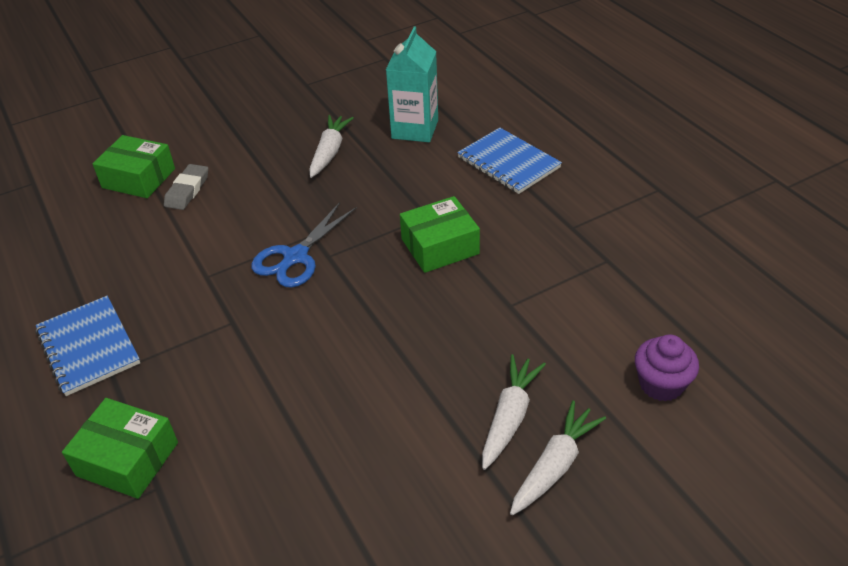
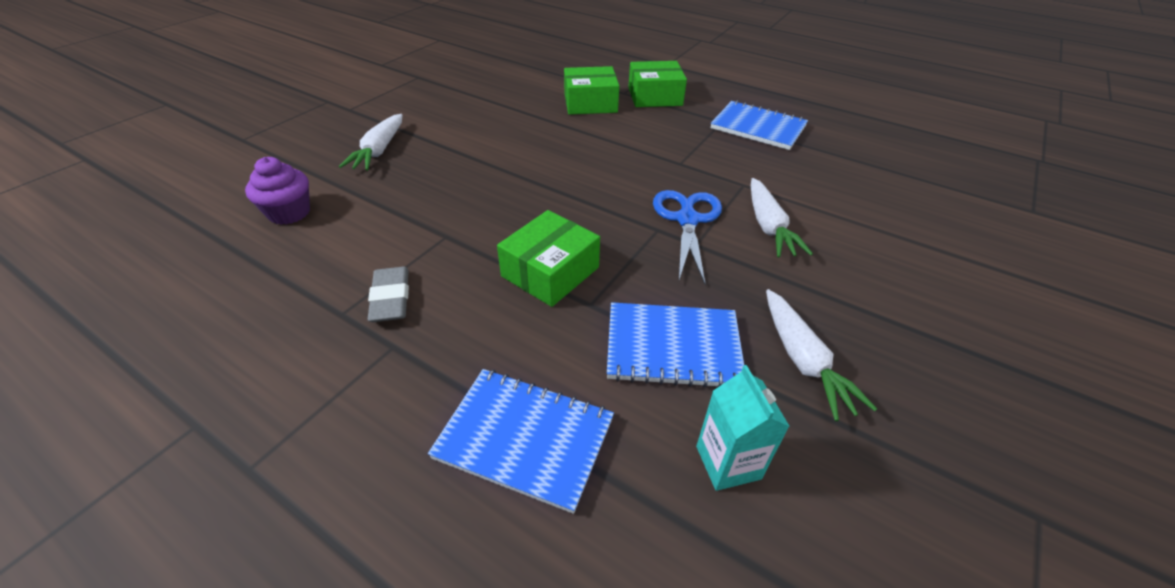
camera: 150 degrees right, 0 degrees up
(138, 178) = (953, 247): green box -> green box (590, 103)
(187, 190) = (883, 250): grey eraser -> grey eraser (391, 298)
(396, 178) = (673, 347): none -> blue notebook
(415, 129) = (728, 462): turquoise carton -> turquoise carton, size x0.65
(510, 416) = (419, 165): white carrot -> white carrot (768, 227)

